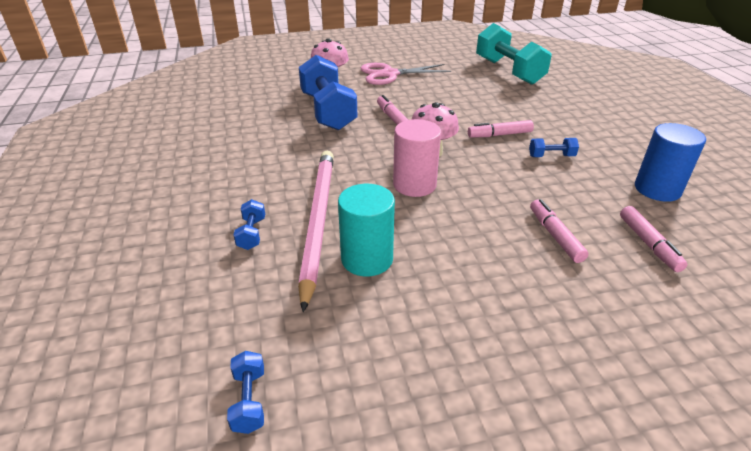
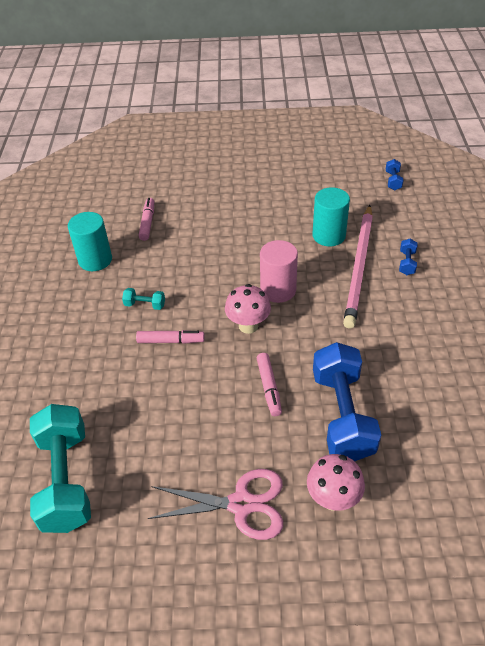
camera: 165 degrees left, 10 degrees up
(551, 156) = (145, 305): blue dumbbell -> turquoise dumbbell
(555, 236) = (201, 235): pink marker -> none
(657, 189) = (95, 260): blue cylinder -> turquoise cylinder

